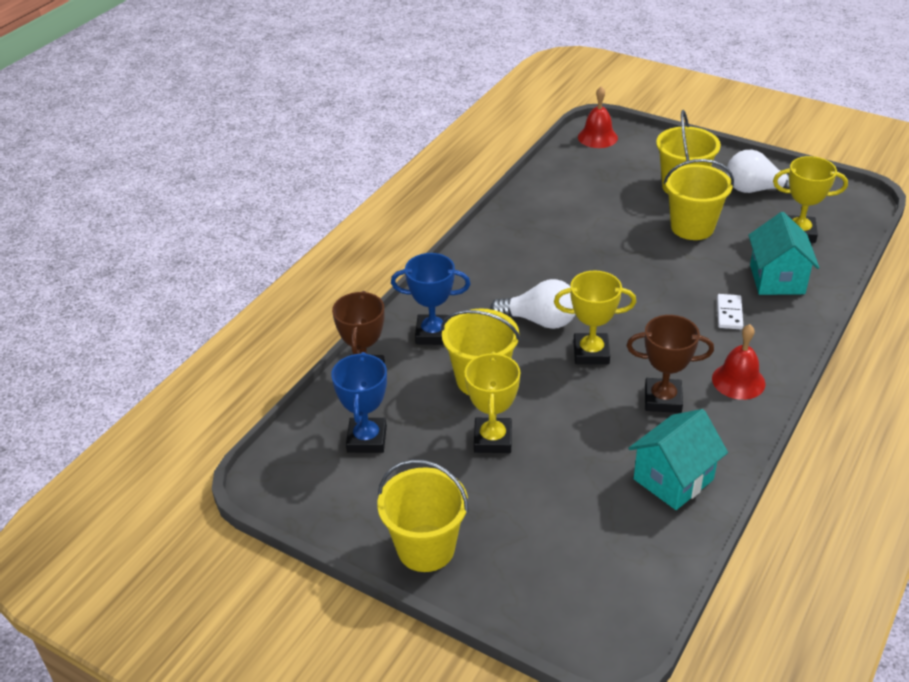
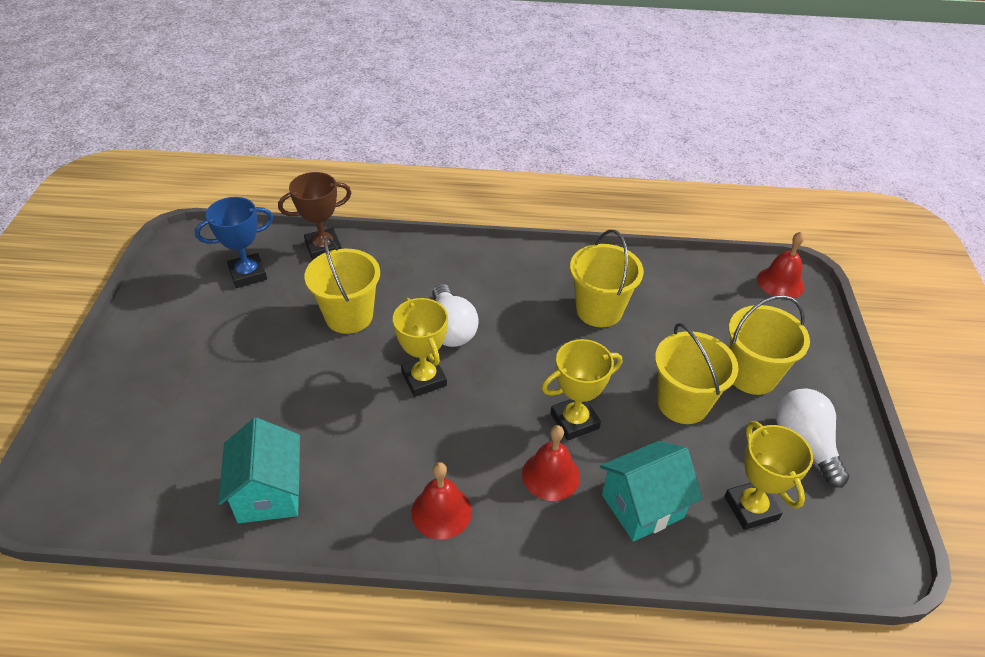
camera: 60 degrees right, 5 degrees up
(426, 548) = (136, 347): yellow bucket -> yellow bucket (599, 310)
(433, 333) = (394, 268): blue trophy -> none
(492, 439) = (276, 347): yellow trophy -> yellow trophy (574, 421)
(663, 399) = (382, 453): brown trophy -> none
(673, 479) = (269, 493): turquoise house -> turquoise house turned 60 degrees clockwise
(729, 313) = (551, 475): white domino -> red bell

